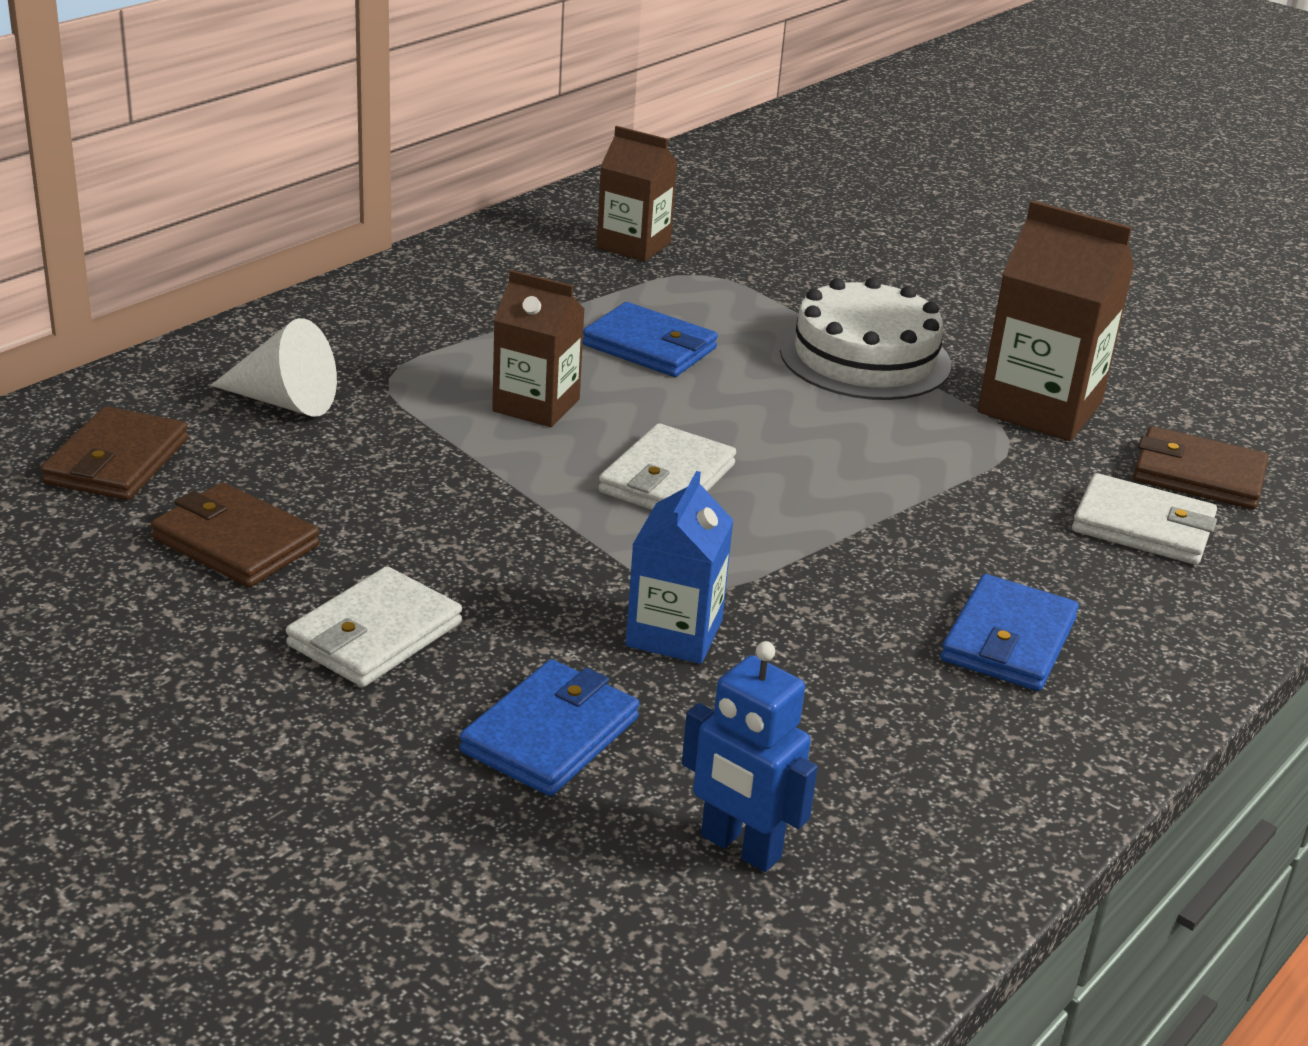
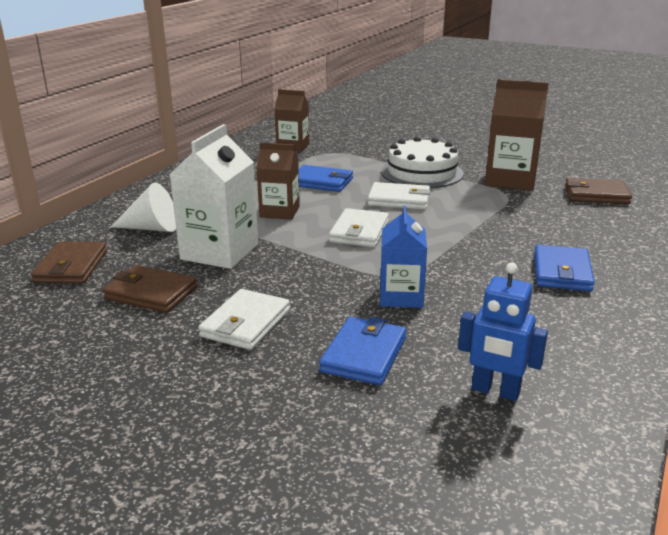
camera: 10 degrees left, 5 degrees down
(388, 477) = (219, 252): none -> white carton
(1142, 526) = (587, 217): white wallet -> white wallet (399, 200)

